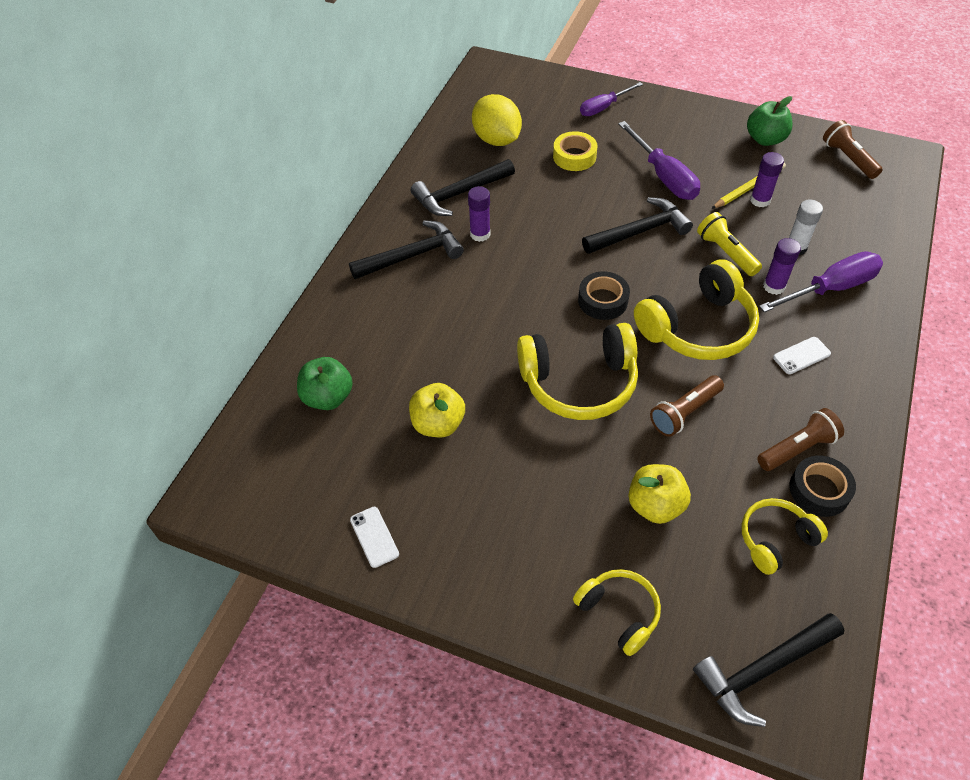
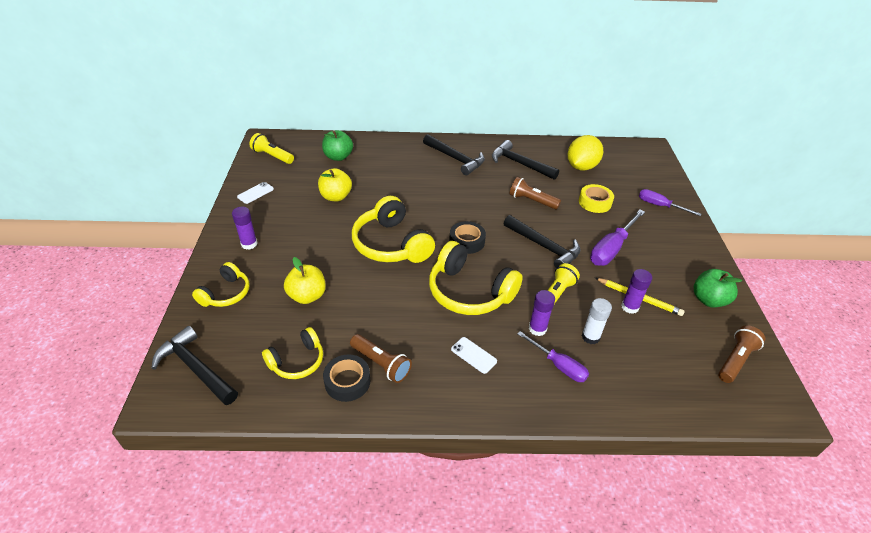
camera: 65 degrees right, 10 degrees down
(272, 494) = (272, 156): none -> yellow flashlight
(480, 234) = (490, 179): purple glue stick -> purple glue stick (249, 244)
(684, 412) = (388, 297): brown flashlight -> brown flashlight (532, 201)
(775, 539) = (297, 361): yellow headphones -> yellow headphones turned 105 degrees clockwise
(830, 288) = (558, 365): purple screwdriver -> purple screwdriver, size x0.66

